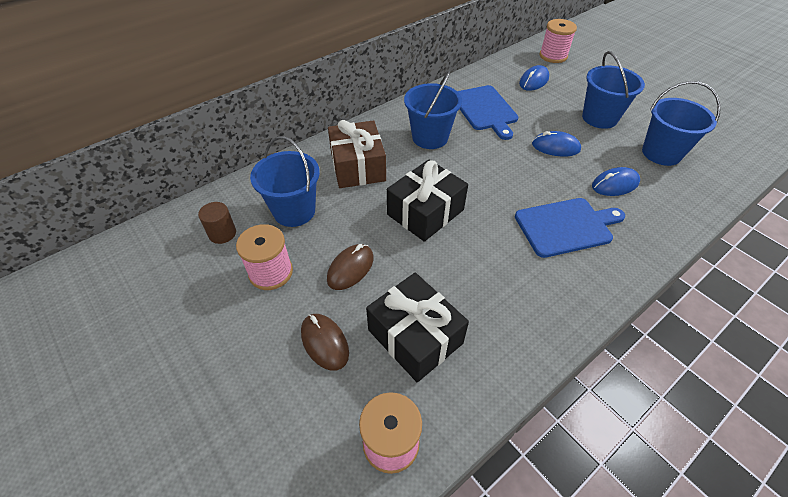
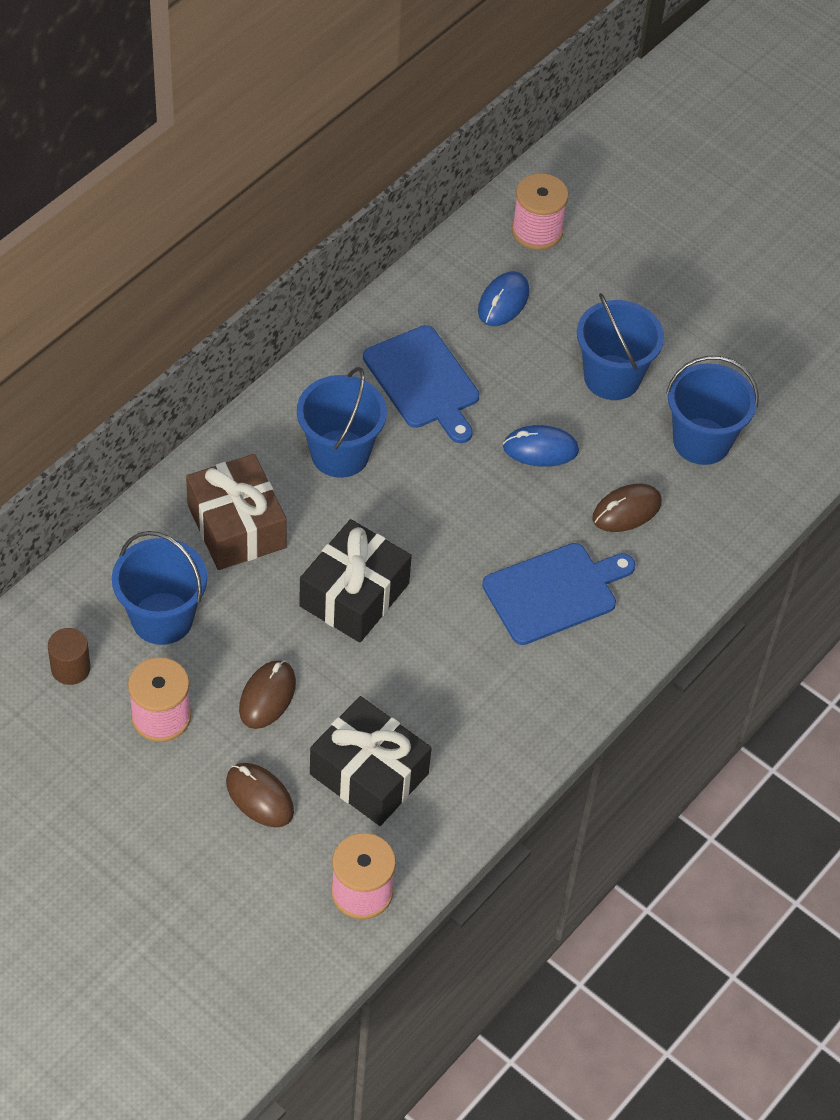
camera: 15 degrees left, 5 degrees up
(615, 184) = (626, 511): blue mouse -> brown mouse

